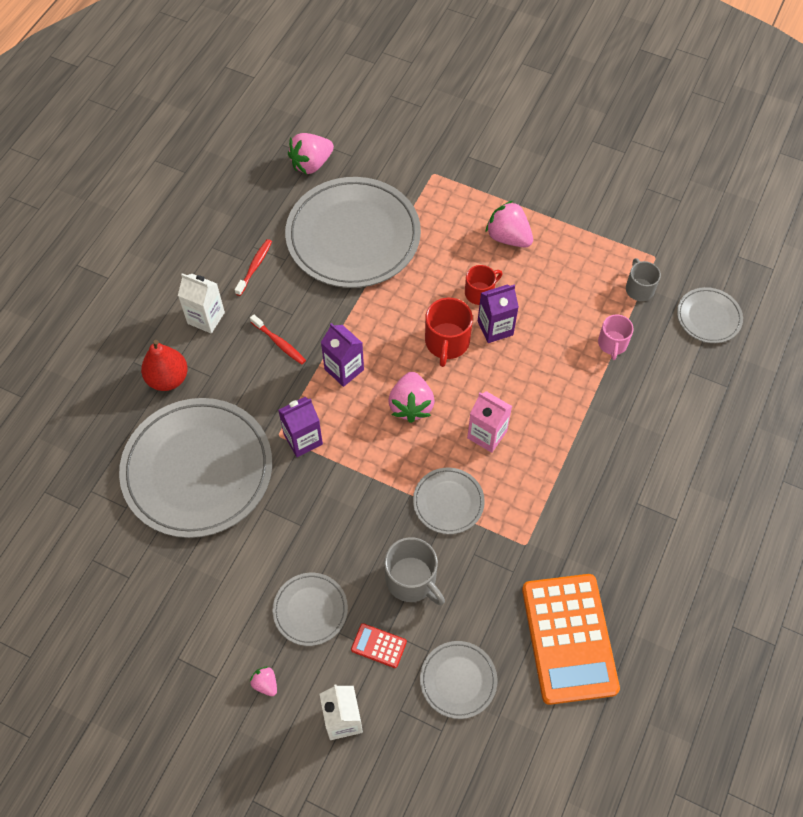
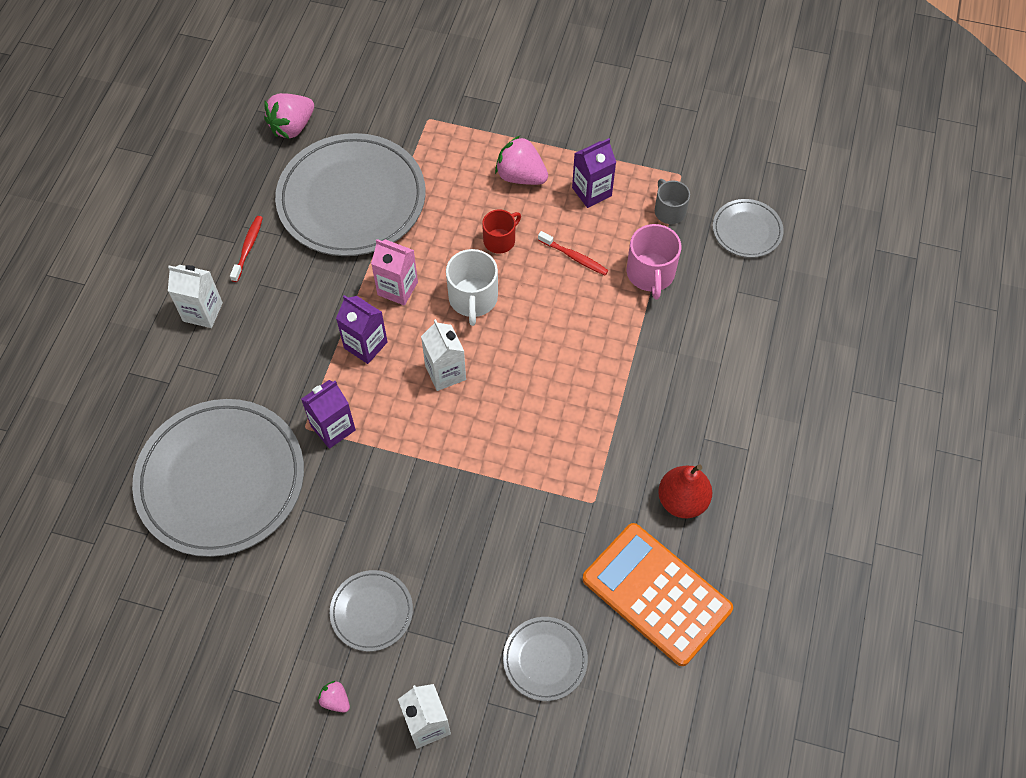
camera: 10 degrees left, 0 degrees up
(168, 378) = (171, 385): red pear -> red pear (682, 501)
(279, 343) = (289, 327): red toothbrush -> red toothbrush (574, 257)
(378, 646) = (453, 637): red calculator -> none
(411, 405) = (445, 372): pink strawberry -> white carton
(411, 580) = (477, 560): grey mug -> none
(447, 342) = (473, 298): red mug -> white mug
(448, 502) = (503, 470): grey plate -> none
(487, 434) = (532, 391): pink carton -> pink carton (397, 288)
(495, 328) = (522, 276): purple carton -> purple carton (591, 192)
(569, 638) = (656, 594): orange calculator -> orange calculator turned 150 degrees clockwise
(612, 343) = (650, 273): pink mug -> pink mug, size x1.51

